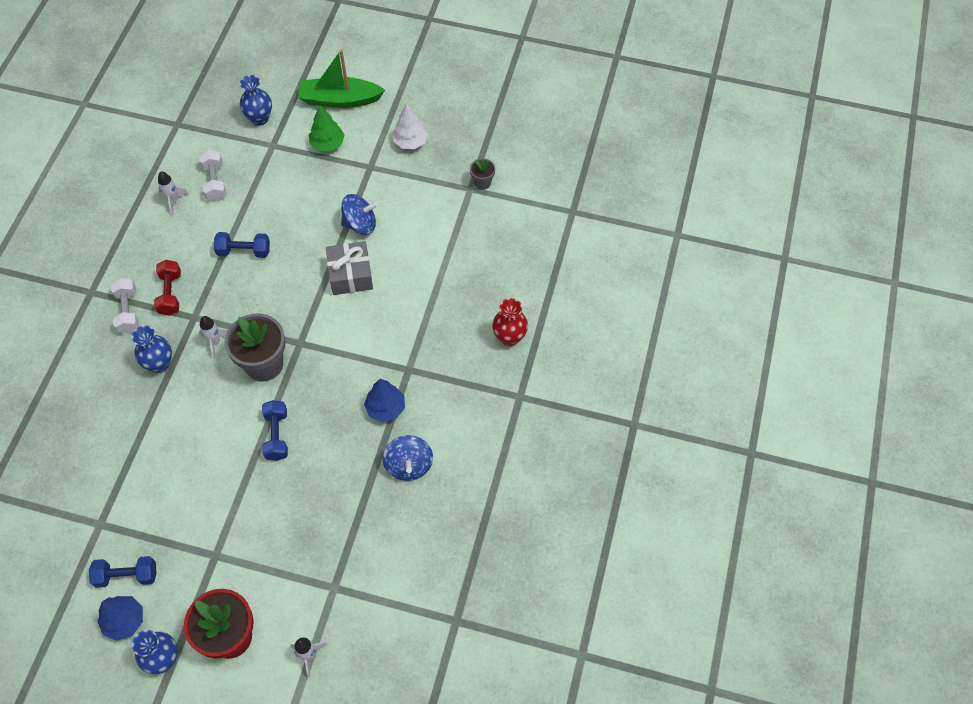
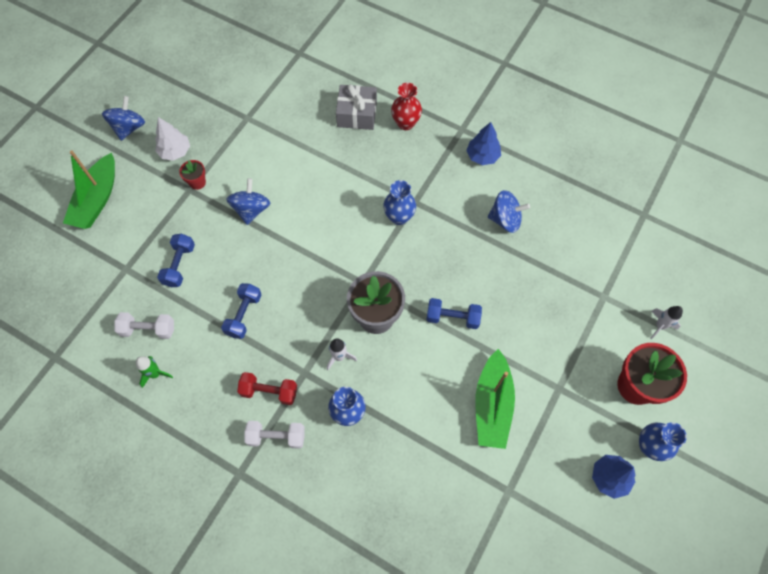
camera: 75 degrees left, 5 degrees up
(127, 576) = (566, 470): blue dumbbell -> blue dumbbell (179, 265)
(173, 201) = (155, 374): white rocket -> green rocket
(186, 492) = (492, 405): none -> green boat
(259, 118) = (86, 275): blue vase -> blue vase (399, 217)
(327, 144) = (146, 220): green tree -> none
(350, 275) = (303, 228): grey gift -> grey gift (357, 114)
(380, 171) = (197, 182): none -> red flower pot
(385, 408) = (447, 226): blue tree -> blue tree (482, 156)
(427, 96) = (129, 128): none -> blue spinning top
(482, 182) = (244, 107): grey flower pot -> none

